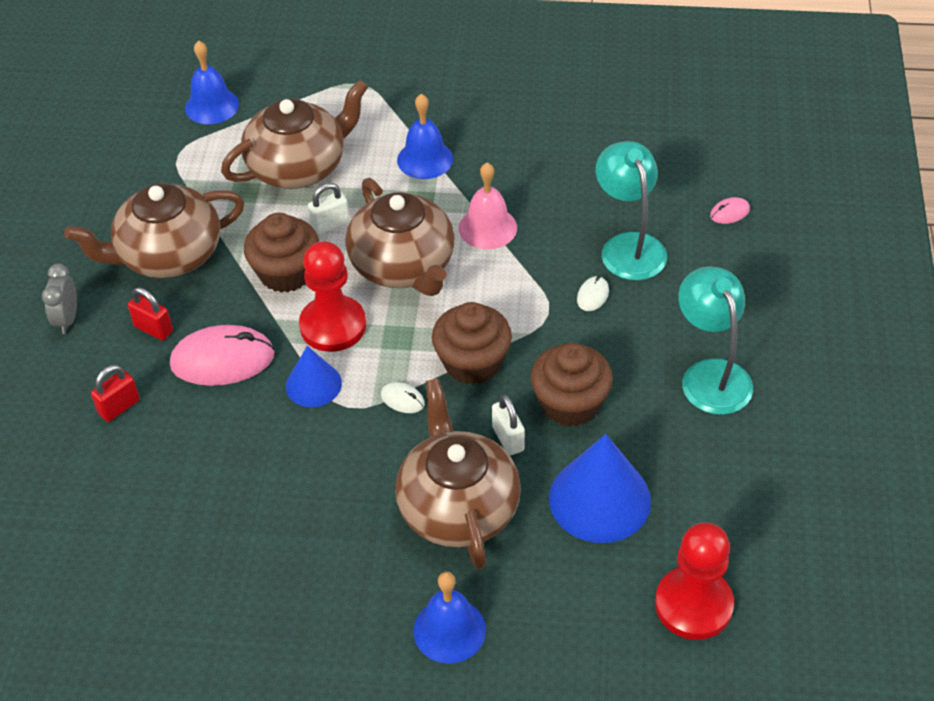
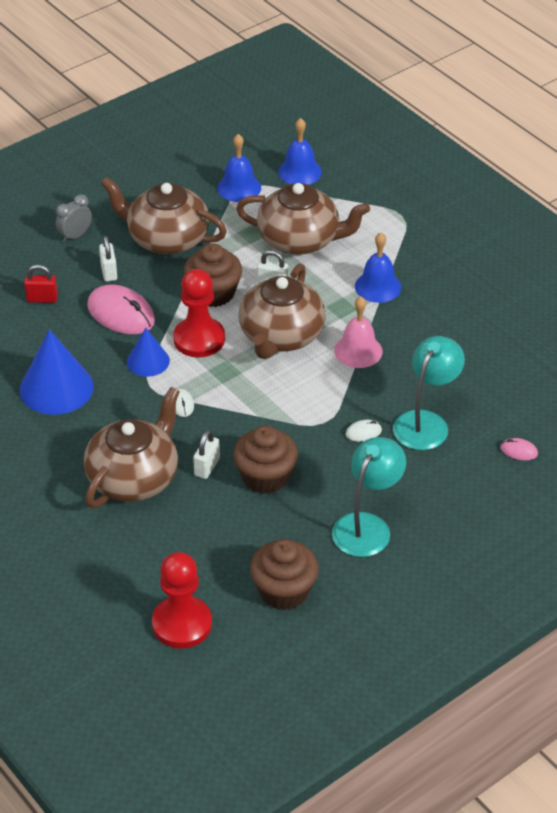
camera: 45 degrees right, 5 degrees down
(153, 329) = (109, 272): red padlock -> white padlock
(449, 630) = (48, 530): blue bell -> blue bell (239, 188)
(472, 363) = (244, 415): brown cupcake -> brown cupcake (284, 591)
(599, 499) = (210, 535): blue cone -> blue cone (56, 388)

